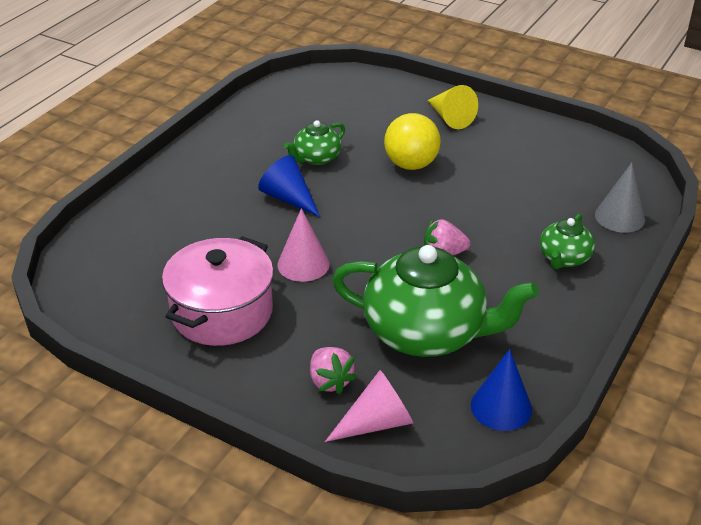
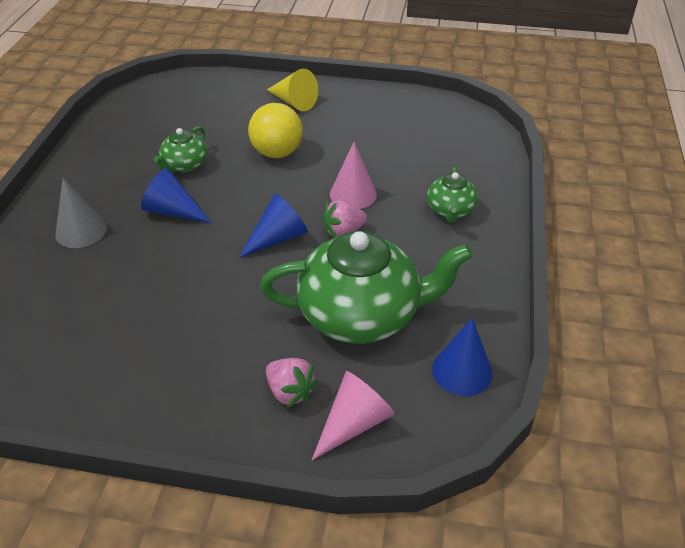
camera: 20 degrees left, 5 degrees up
(222, 312) = (150, 347): pink pot -> none
(303, 264) = (214, 275): pink cone -> pink cone (353, 194)
(377, 245) = (278, 238): none -> blue cone
(619, 217) = (479, 161): grey cone -> grey cone (81, 231)

